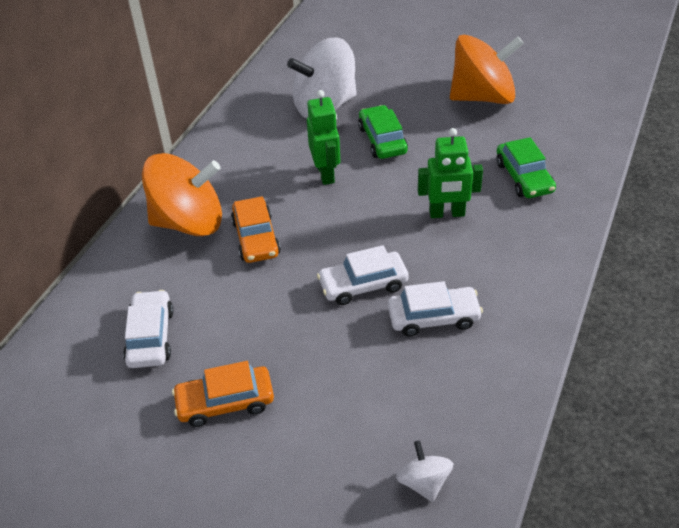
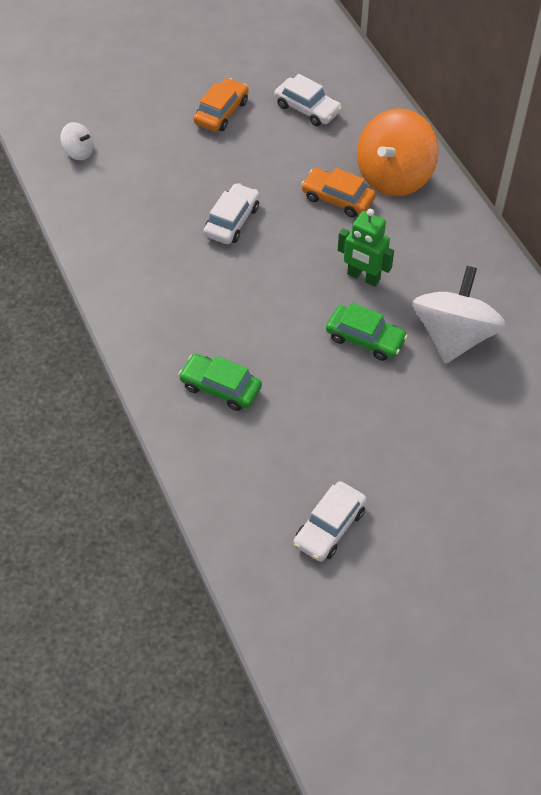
camera: 130 degrees right, 10 degrees up
(433, 317) = (166, 233): white car -> white car (329, 527)
(447, 213) = (240, 311): green robot -> none
(482, 97) = (346, 452): orange spinning top -> none

